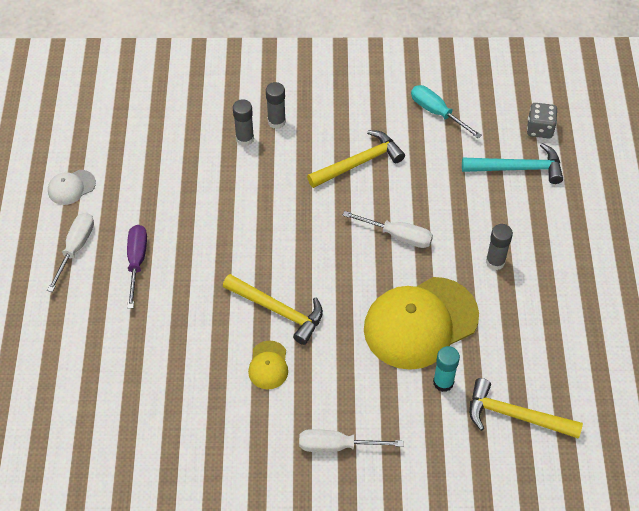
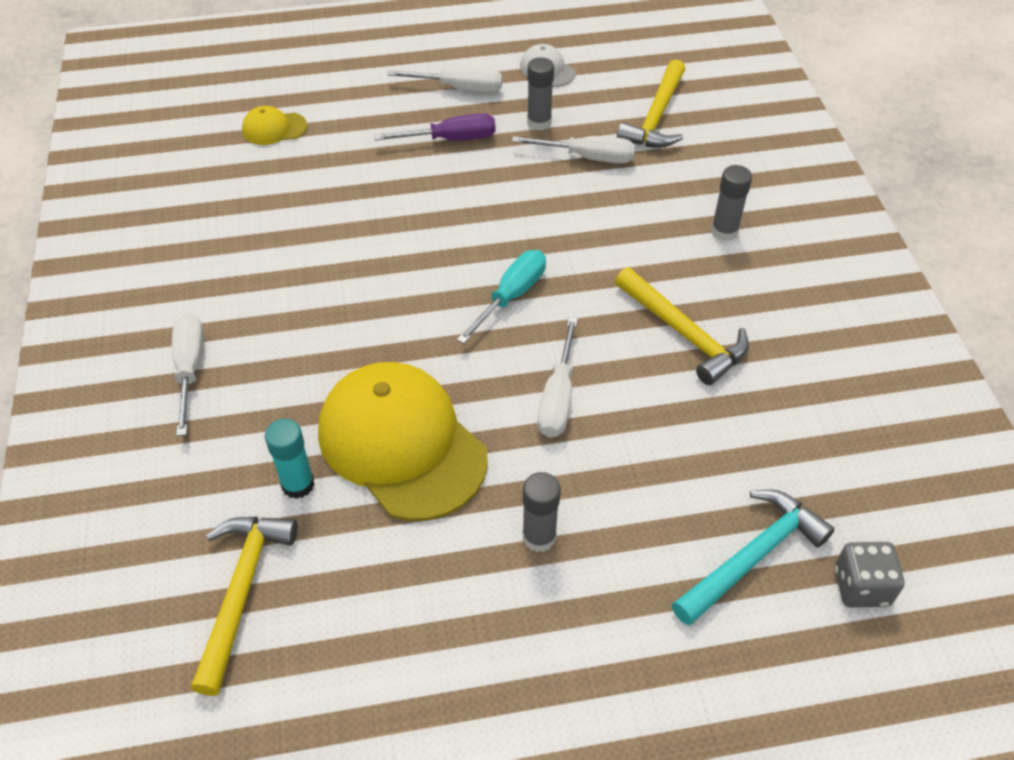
camera: 80 degrees right, 5 degrees down
(182, 180) = (588, 157): none -> white screwdriver
(245, 139) = (680, 204): grey glue stick -> grey glue stick (539, 122)
(268, 365) = (312, 282): yellow cap -> yellow cap (274, 128)
(278, 311) = (399, 279): yellow hammer -> yellow hammer (656, 117)
(437, 112) = (828, 422): turquoise screwdriver -> turquoise screwdriver (511, 296)
(518, 168) = (752, 556): turquoise hammer -> turquoise hammer turned 120 degrees counterclockwise

